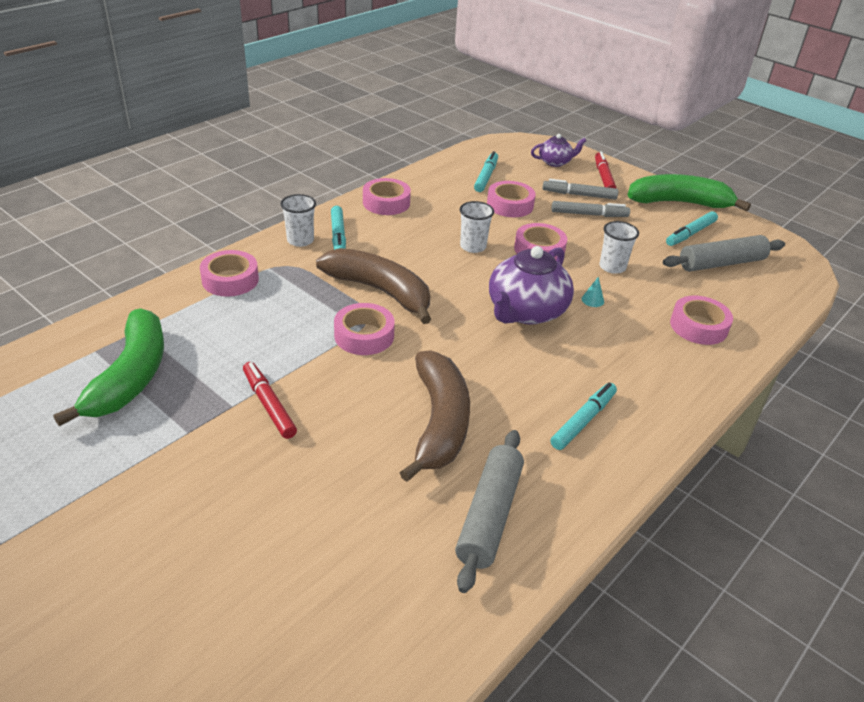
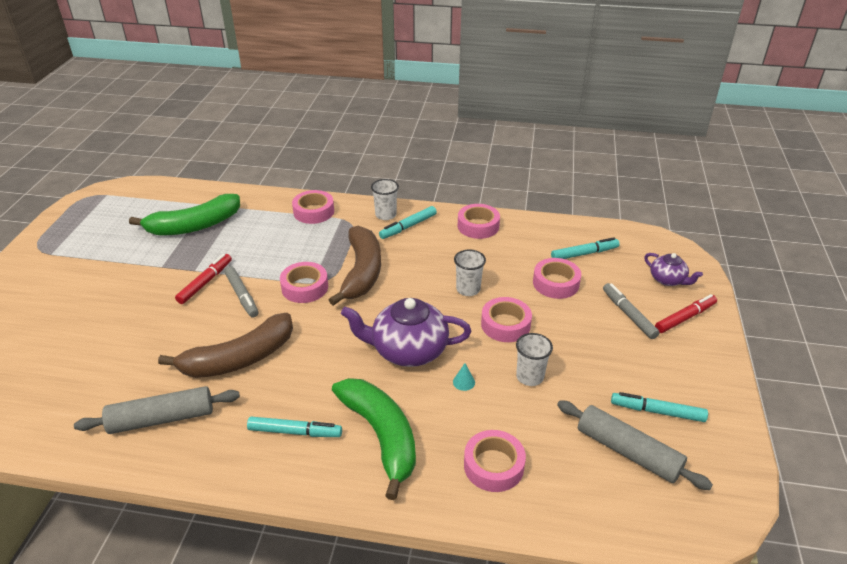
camera: 60 degrees right, 0 degrees up
(589, 214) = (601, 332): grey marker -> grey marker (242, 295)
(679, 203) = (710, 385): green banana -> green banana (381, 436)

